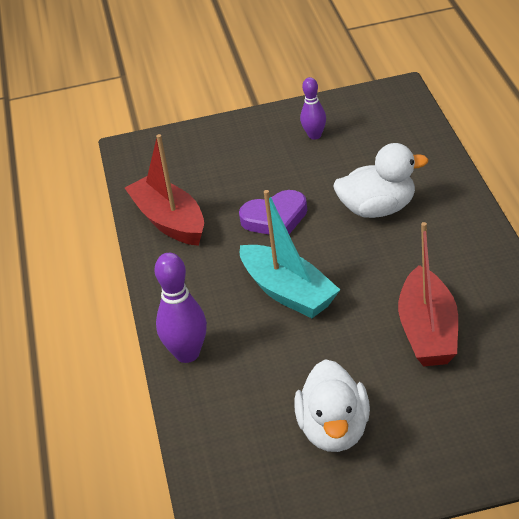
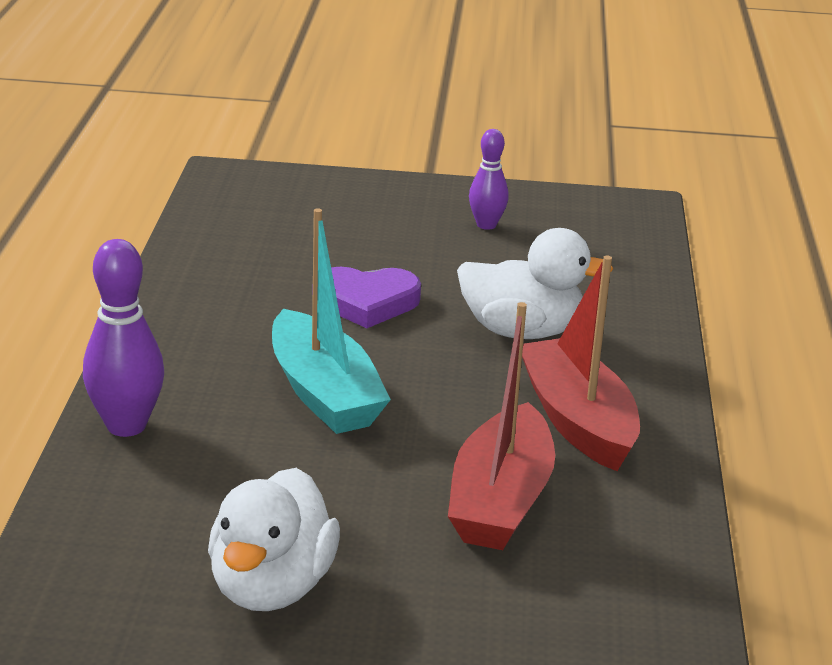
camera: 10 degrees right, 10 degrees down
(169, 221) = (217, 266): red boat -> red boat (577, 420)

